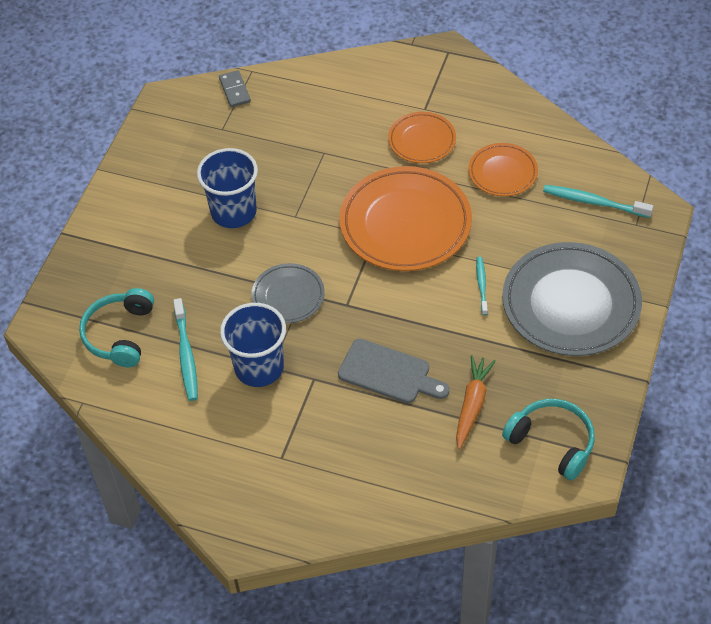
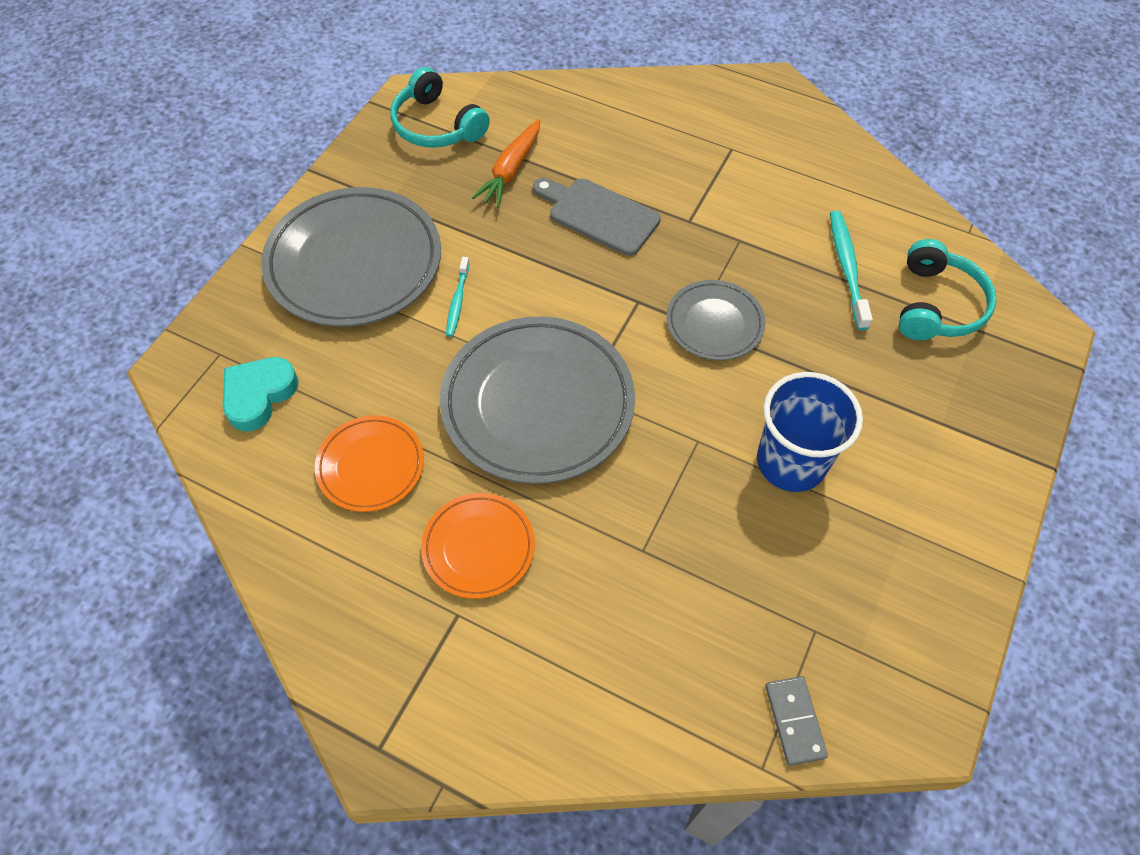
camera: 175 degrees left, 5 degrees up
(259, 367) = (755, 241): blue cup -> none
(405, 223) = (537, 404): orange plate -> grey plate
(594, 202) = (259, 395): turquoise toothbrush -> turquoise heart

